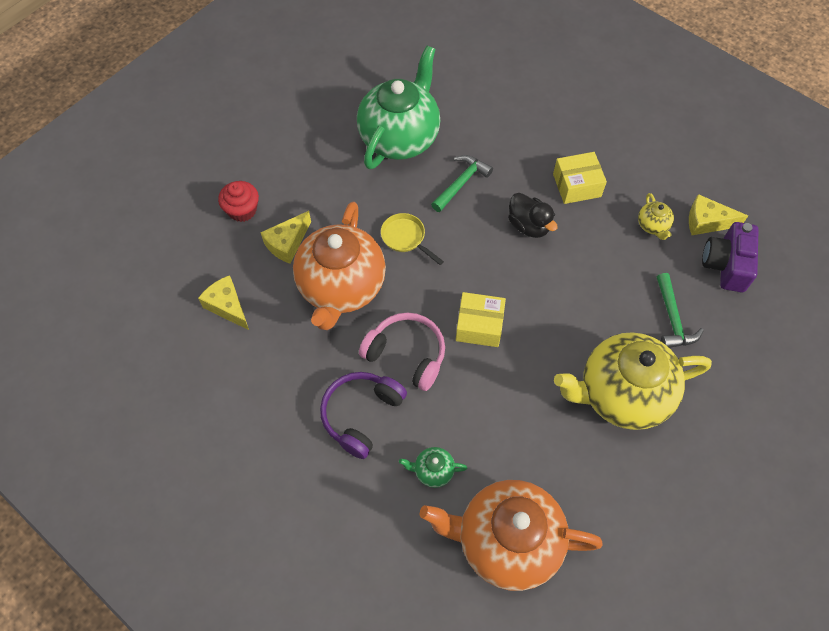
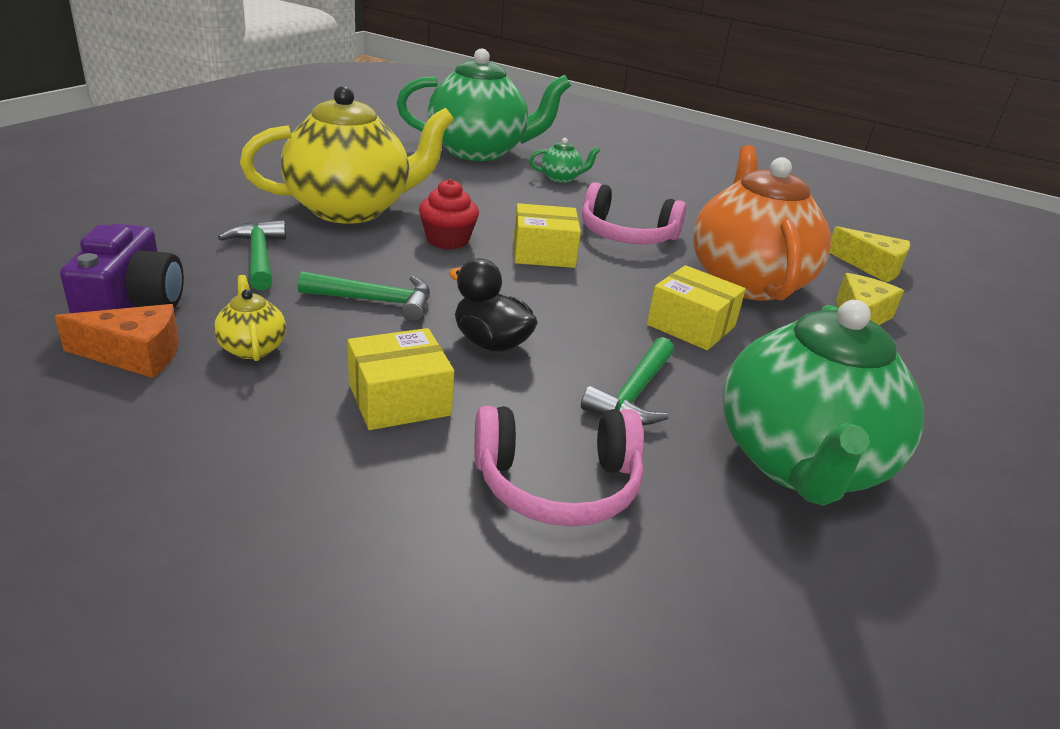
camera: 165 degrees right, 30 degrees down
(242, 210) = (964, 349): red cupcake -> red cupcake (447, 240)
(361, 415) = (653, 204): purple headphones -> none
(405, 238) = (691, 325): yellow pan -> yellow box
(506, 541) = (479, 151): orange teapot -> green teapot
(511, 134) = (557, 484): none -> pink headphones
(593, 267) = (375, 301): none -> green hammer
(706, 222) = (135, 355): yellow cheese -> orange cheese

